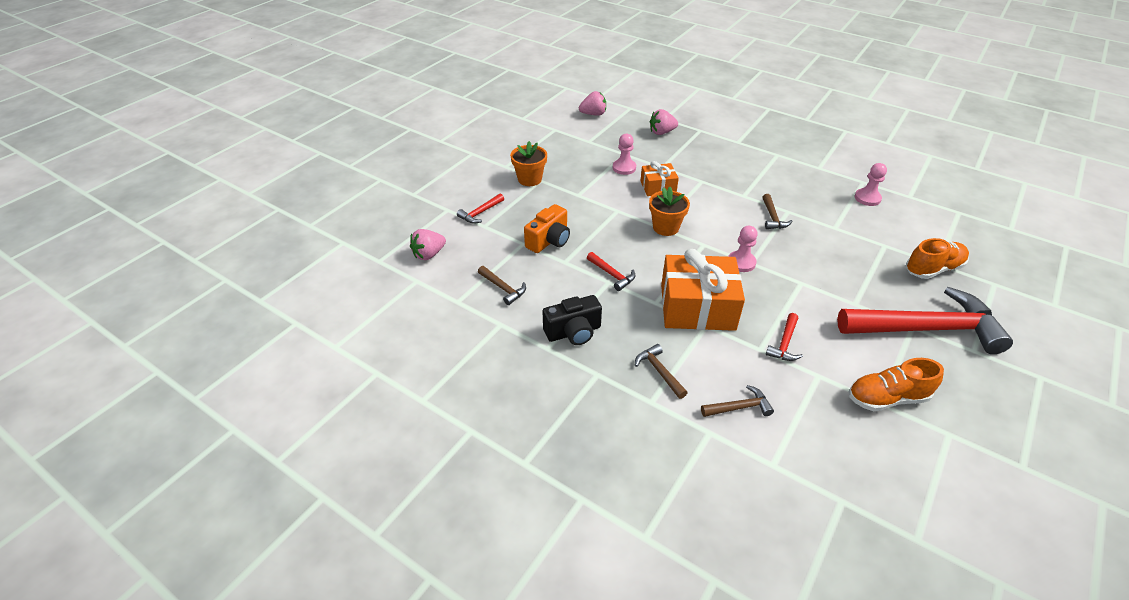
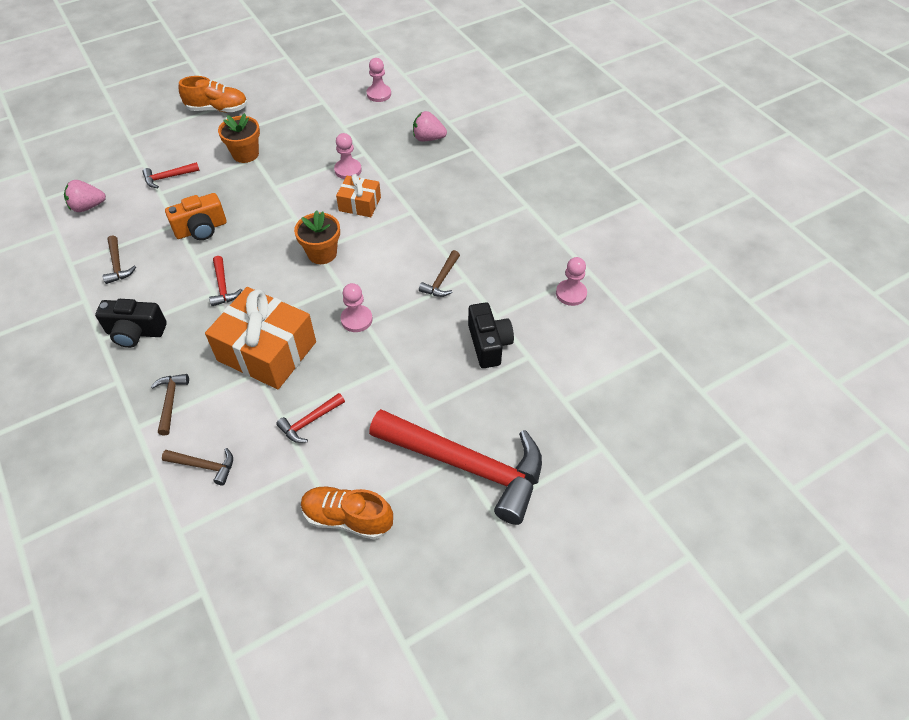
camera: 25 degrees right, 10 degrees up
(593, 114) = (379, 94): pink strawberry -> pink pawn
(850, 246) = (489, 344): none -> black camera
(933, 269) = (551, 404): orange shoe -> orange shoe (218, 109)

